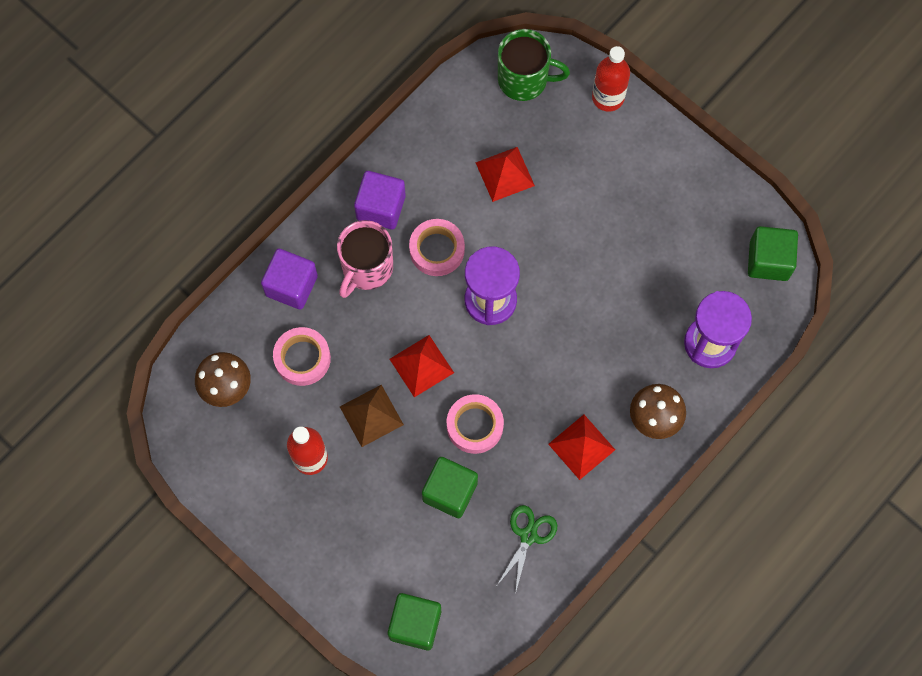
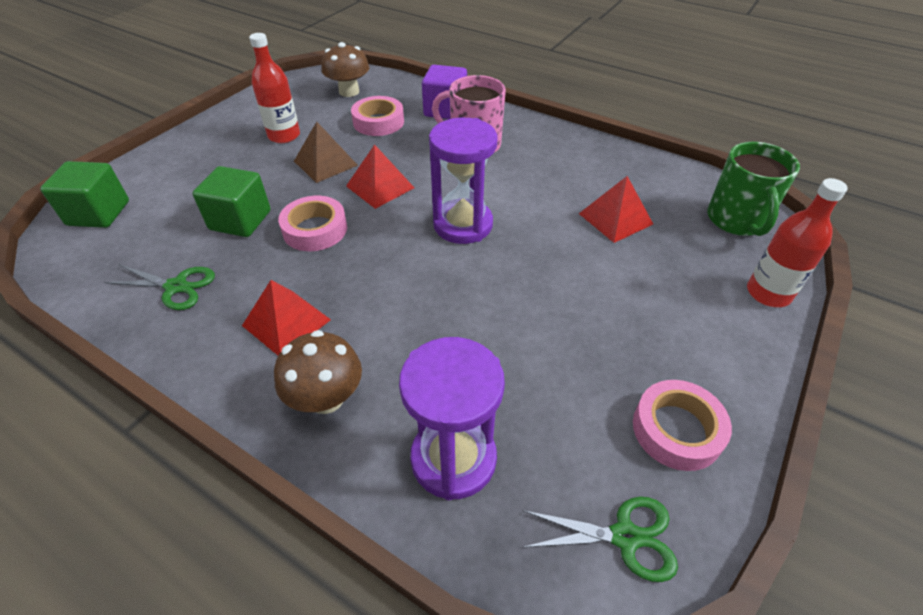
camera: 80 degrees right, 25 degrees down
(381, 207) = (538, 145): purple cube -> none
(437, 250) = (508, 182): pink tape -> pink tape (677, 430)
(768, 260) = (625, 537): green cube -> green scissors

